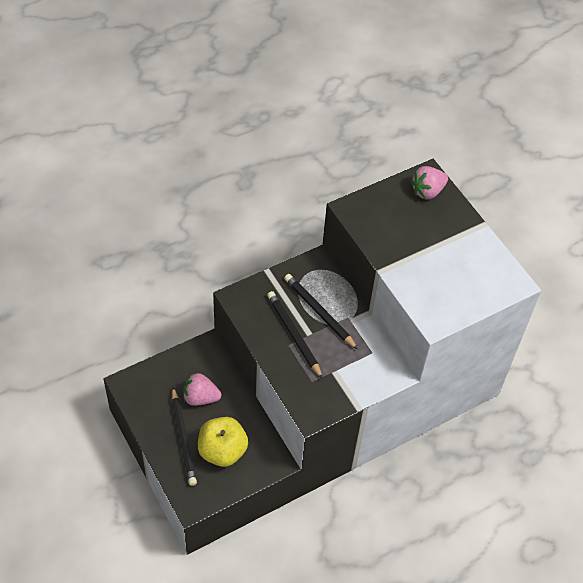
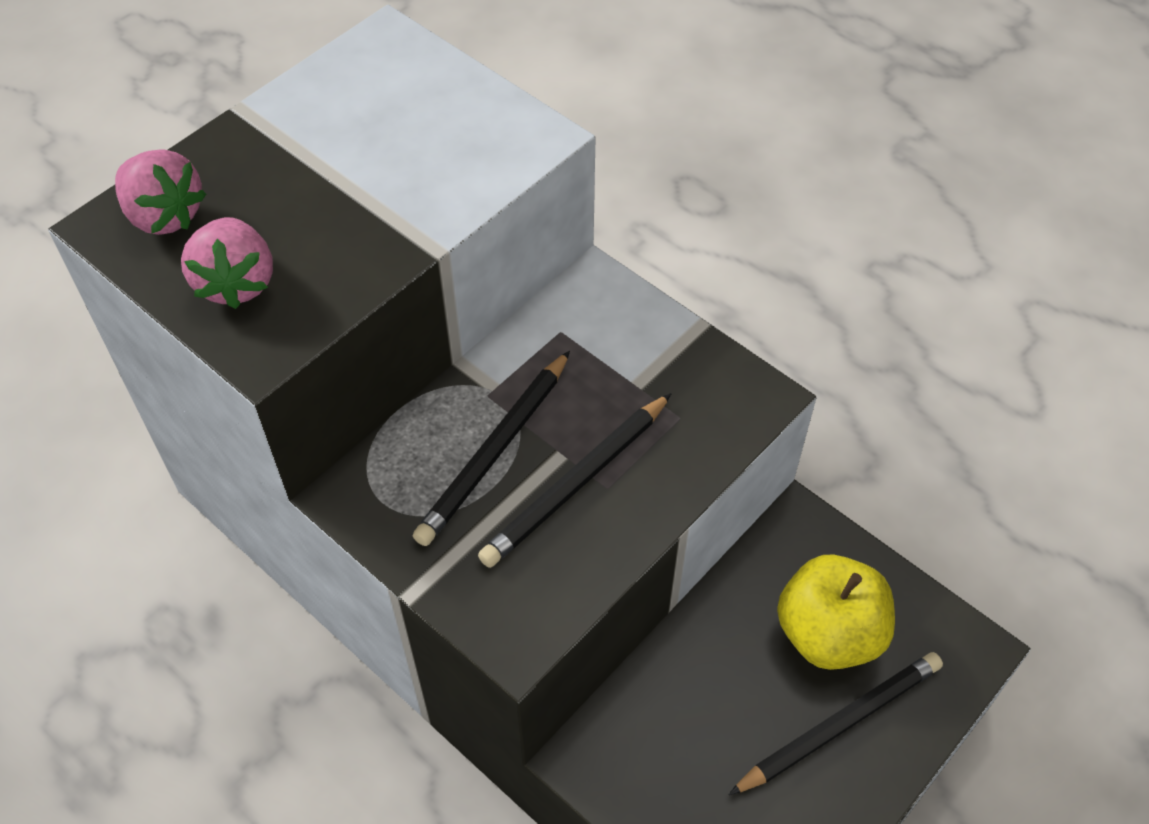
camera: 105 degrees left, 0 degrees up
(200, 397) = (724, 725): pink strawberry -> pink strawberry (236, 283)

